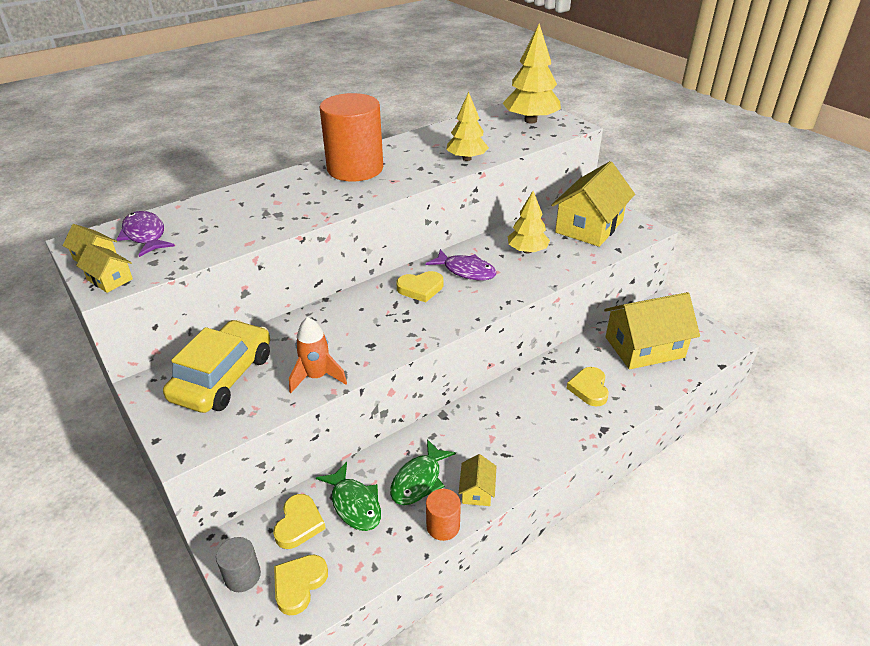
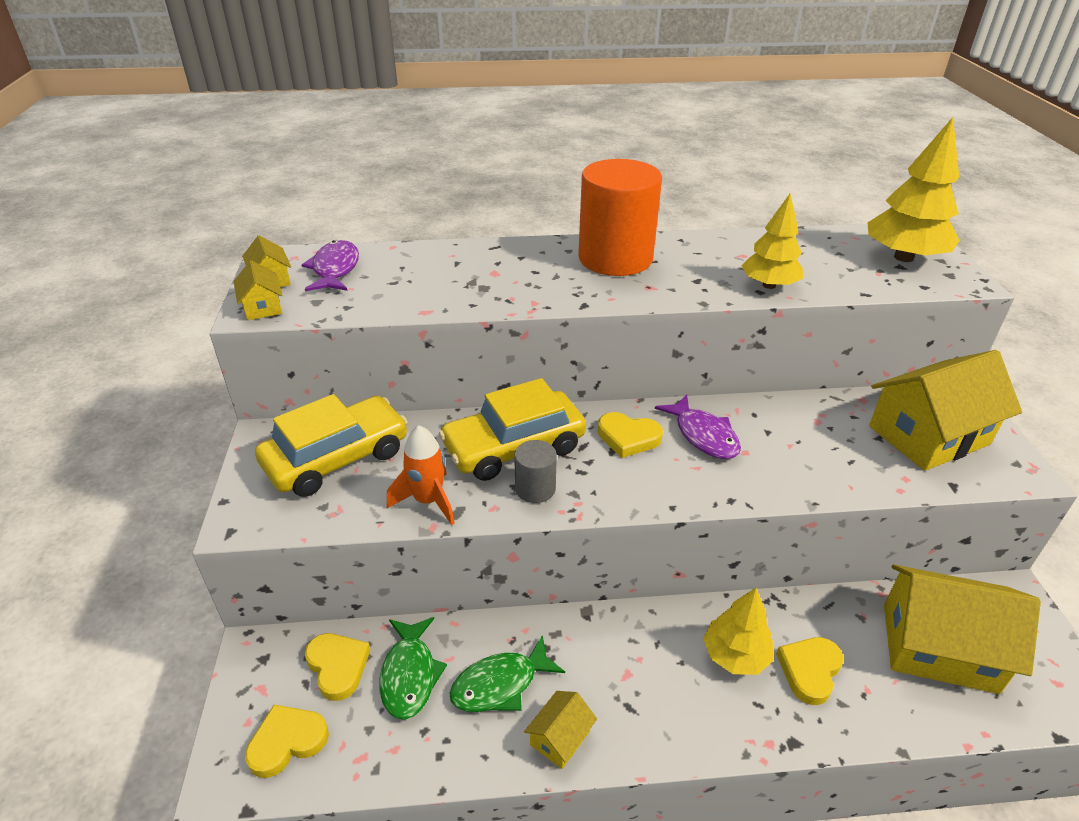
camera: 30 degrees right, 0 degrees up
(242, 576) = (244, 696): grey cylinder -> grey cylinder (535, 488)
(299, 524) = (338, 666): yellow heart -> yellow heart turned 75 degrees counterclockwise
(349, 322) = (514, 447): none -> yellow car
(443, 526) = (487, 762): orange cylinder -> none
(527, 251) = (808, 438): yellow tree -> yellow tree (735, 656)

